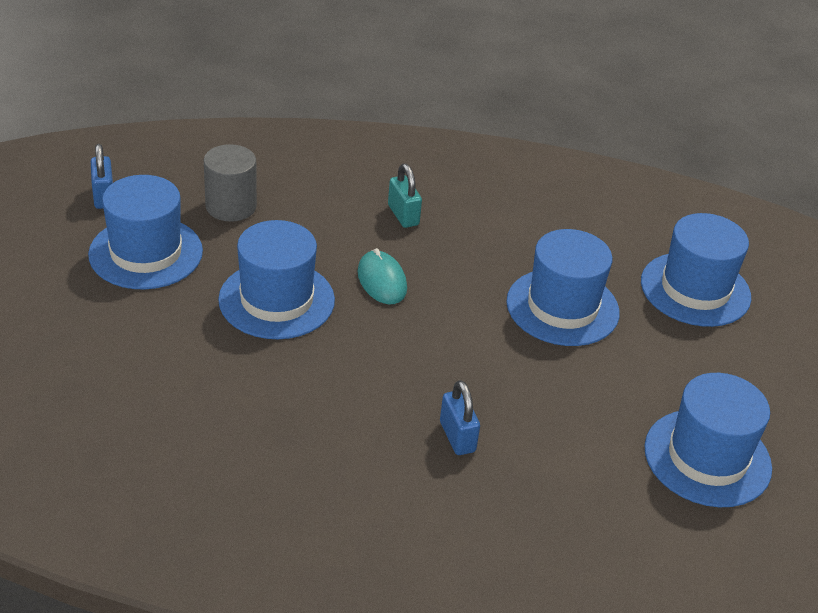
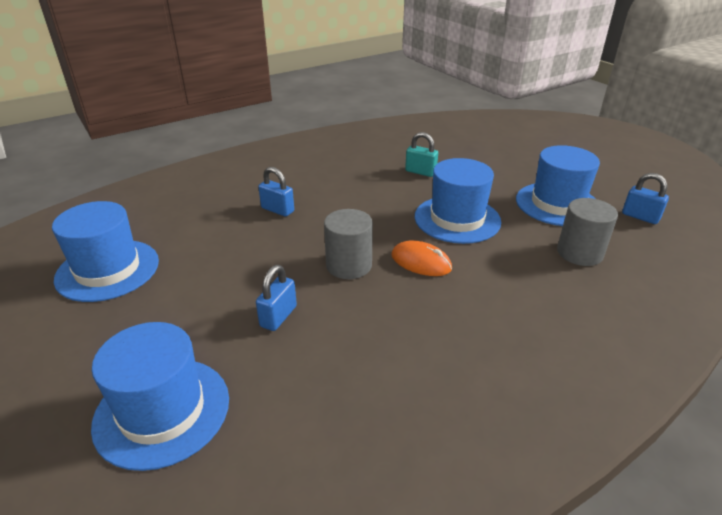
camera: 145 degrees right, 5 degrees down
(382, 280) = (421, 262): turquoise mouse -> orange mouse
(403, 215) = (479, 319): turquoise padlock -> turquoise padlock (420, 172)
(453, 317) = (349, 265): none -> grey cylinder
(562, 307) = (278, 316): blue hat -> blue padlock

